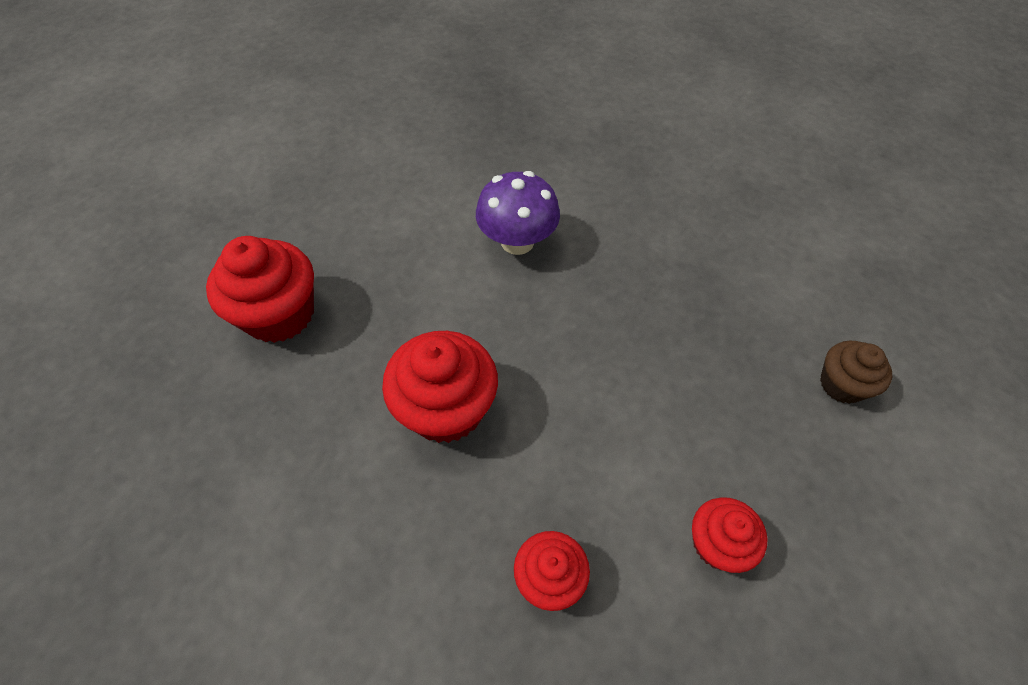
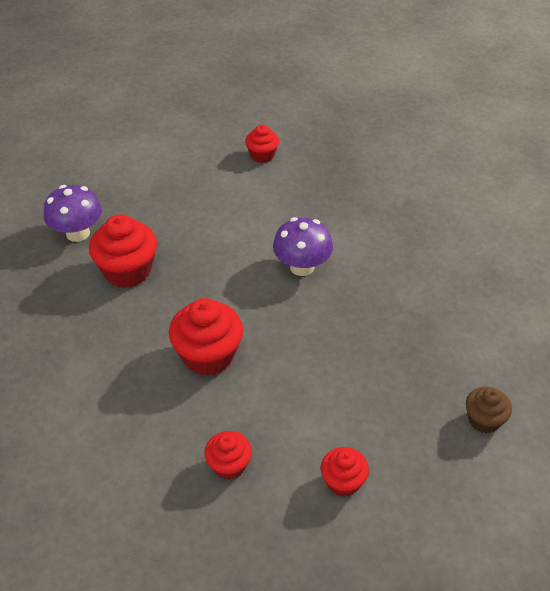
camera: 20 degrees right, 10 degrees down
(185, 278) = (78, 233): none -> purple mushroom
(402, 109) = (262, 155): none -> red cupcake

